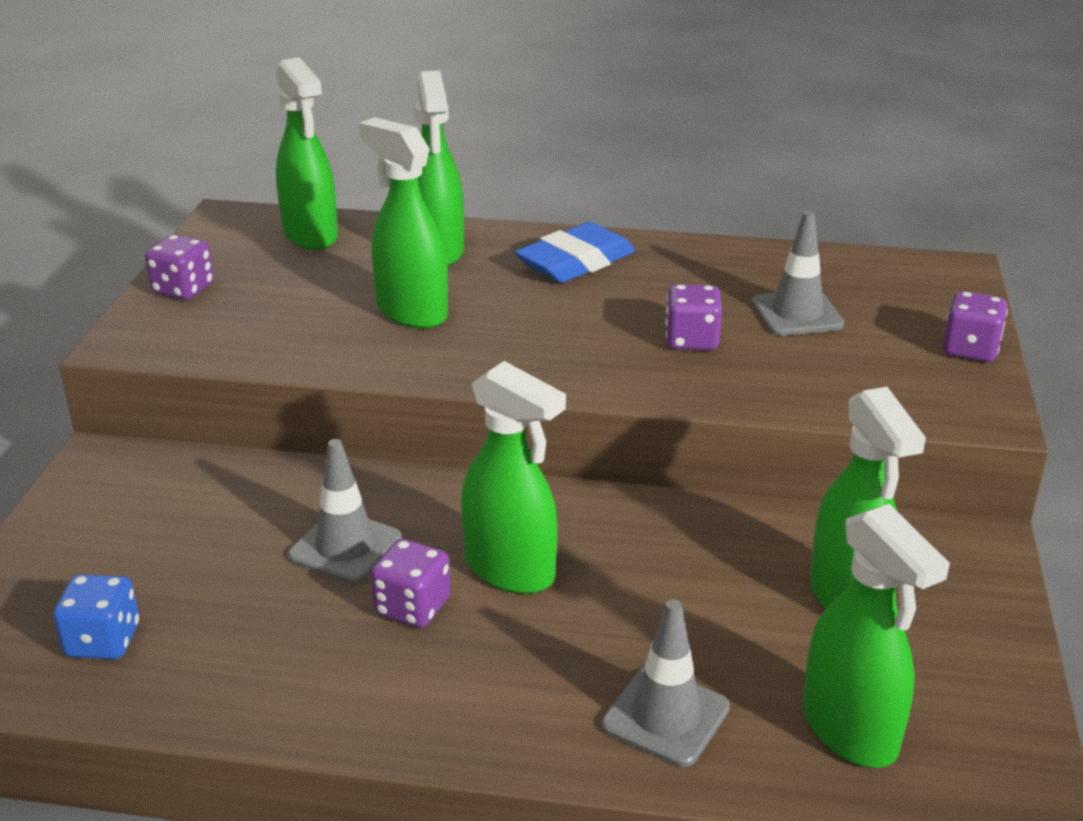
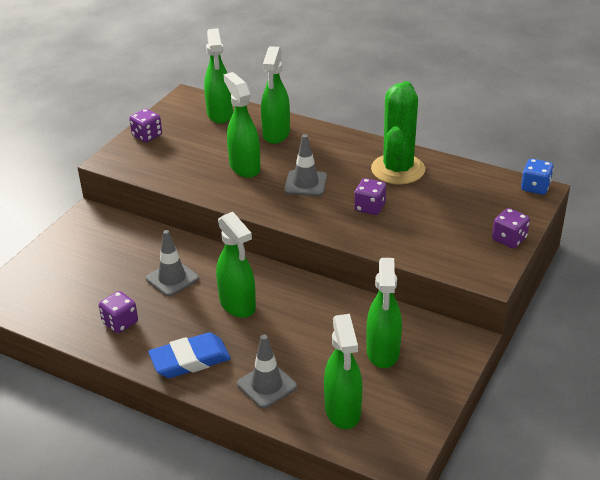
camera: 20 degrees right, 5 degrees up
(103, 641) = (56, 299): blue dice -> blue dice (535, 187)
(412, 607) = (187, 312): purple dice -> purple dice (120, 323)
(575, 262) = (340, 152): blue eraser -> blue eraser (190, 360)
(697, 274) = (398, 169): none -> green cactus
(797, 314) = (433, 202): grey traffic cone -> grey traffic cone (305, 183)

